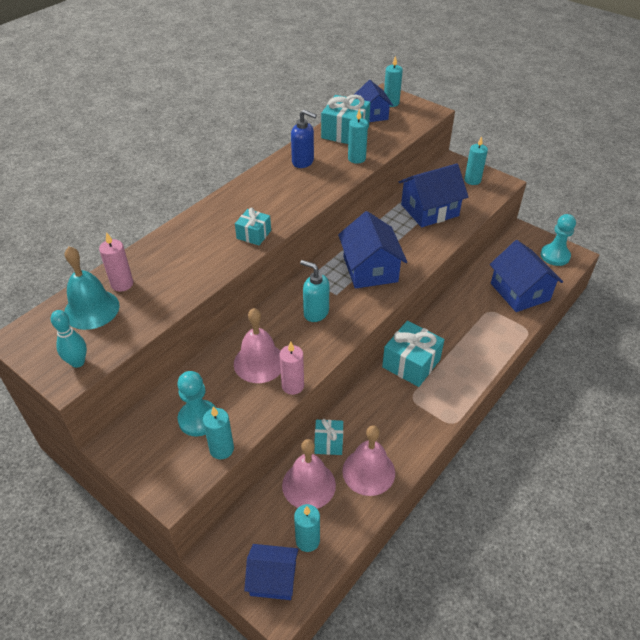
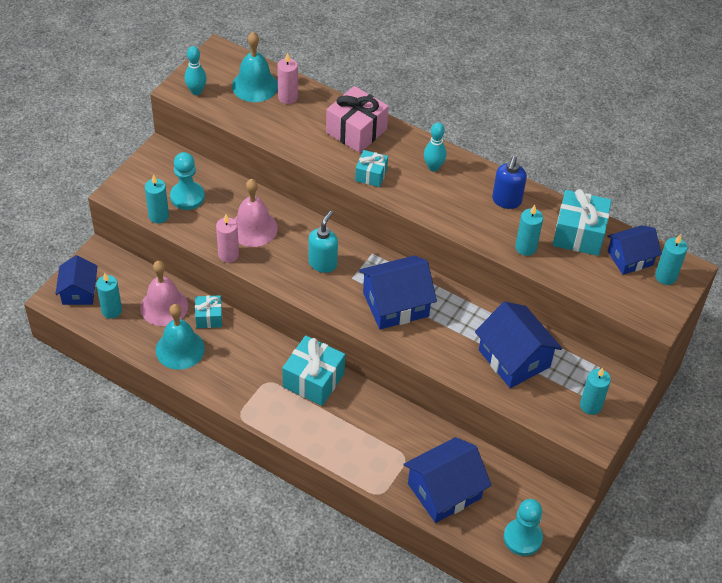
camera: 80 degrees right, 5 degrees up
(191, 239) = (356, 131): none -> pink gift
(254, 196) = (433, 167): none -> turquoise bowling pin
(368, 471) = (180, 349): pink bell -> turquoise bell

